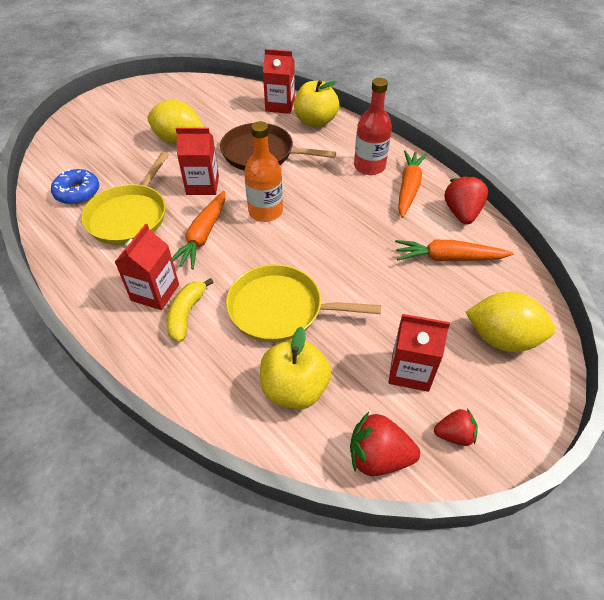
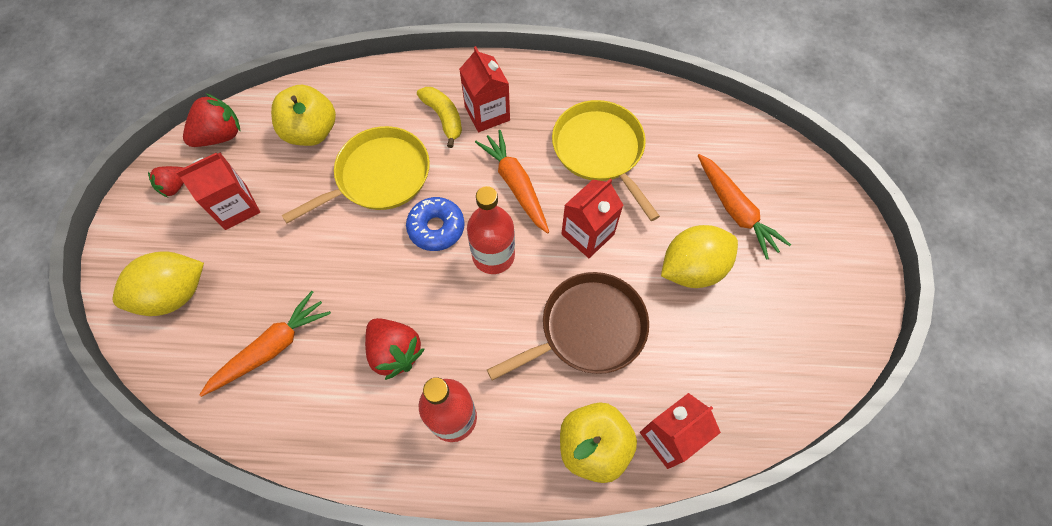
camera: 135 degrees right, 15 degrees up
(77, 192) = (677, 133): blue donut -> blue donut (436, 228)
(265, 212) = (493, 255): orange bottle -> red bottle
(408, 188) = (380, 420): orange carrot -> orange carrot (735, 210)
(461, 213) = (294, 429): red strawberry -> red strawberry (395, 352)

